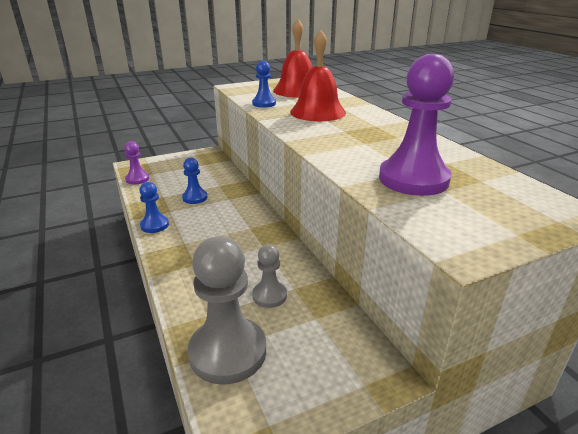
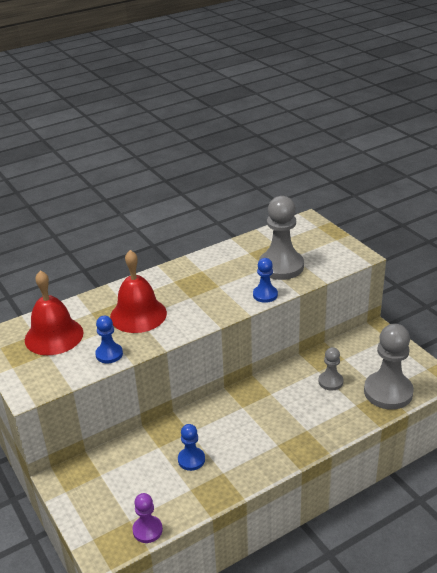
camera: 95 degrees left, 5 degrees up
(154, 225) = (253, 476): blue pawn -> blue pawn (265, 295)
(413, 179) = (281, 266): purple pawn -> grey pawn

